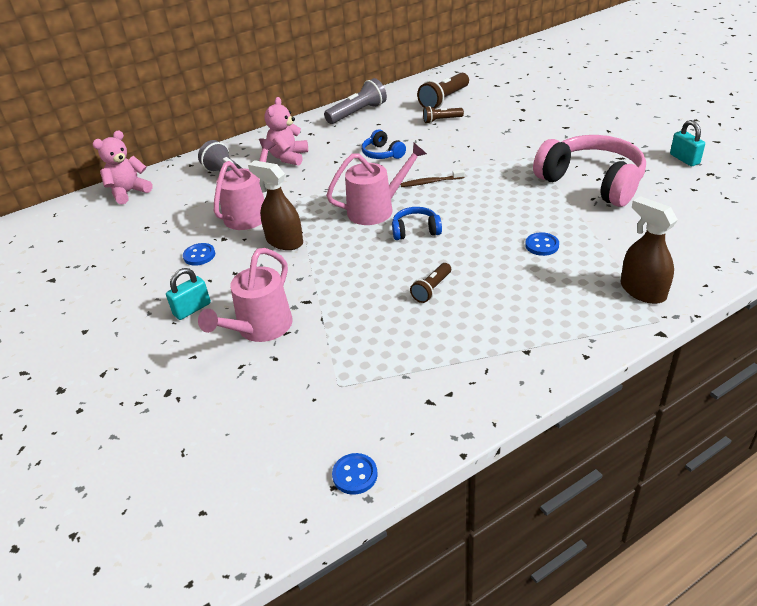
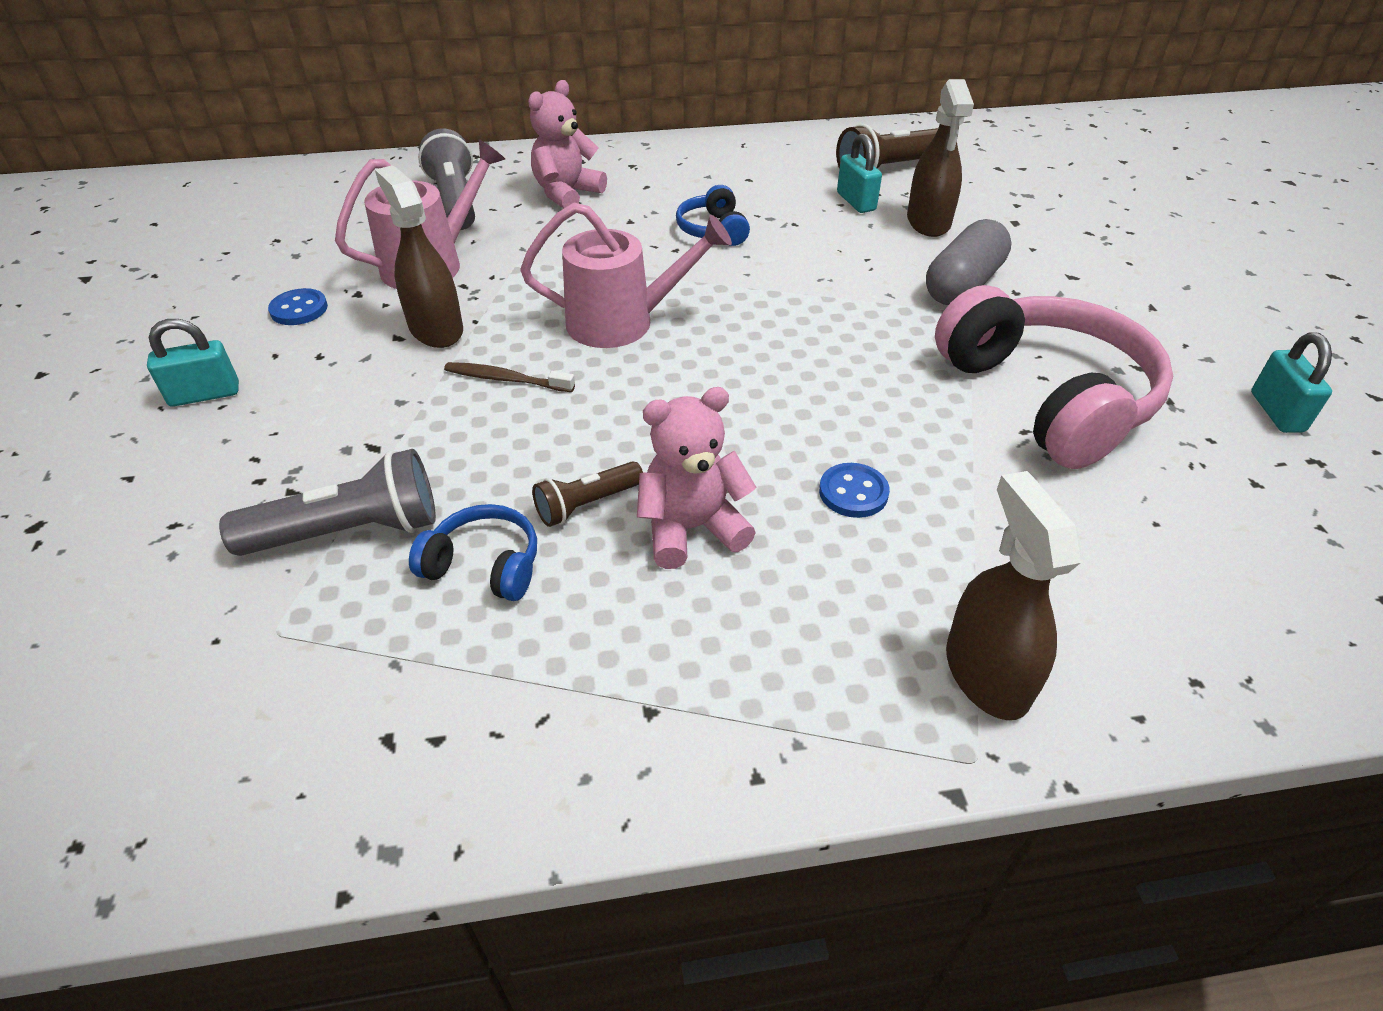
camera: 20 degrees right, 5 degrees up
(129, 192) = (305, 180): pink teddy bear -> pink teddy bear (691, 529)
(260, 329) = (261, 468): pink watering can -> none
(355, 475) = (130, 838): blue button -> none
(358, 113) = (731, 153): grey flashlight -> grey flashlight (350, 531)
(415, 230) = (653, 382): blue headphones -> blue headphones (484, 565)
(430, 182) = (750, 303): brown toothbrush -> brown toothbrush (506, 379)
(441, 120) = (856, 202): brown flashlight -> turquoise padlock
(483, 120) = (928, 222): none -> brown spray bottle
(521, 145) = (963, 284): none -> grey capsule

